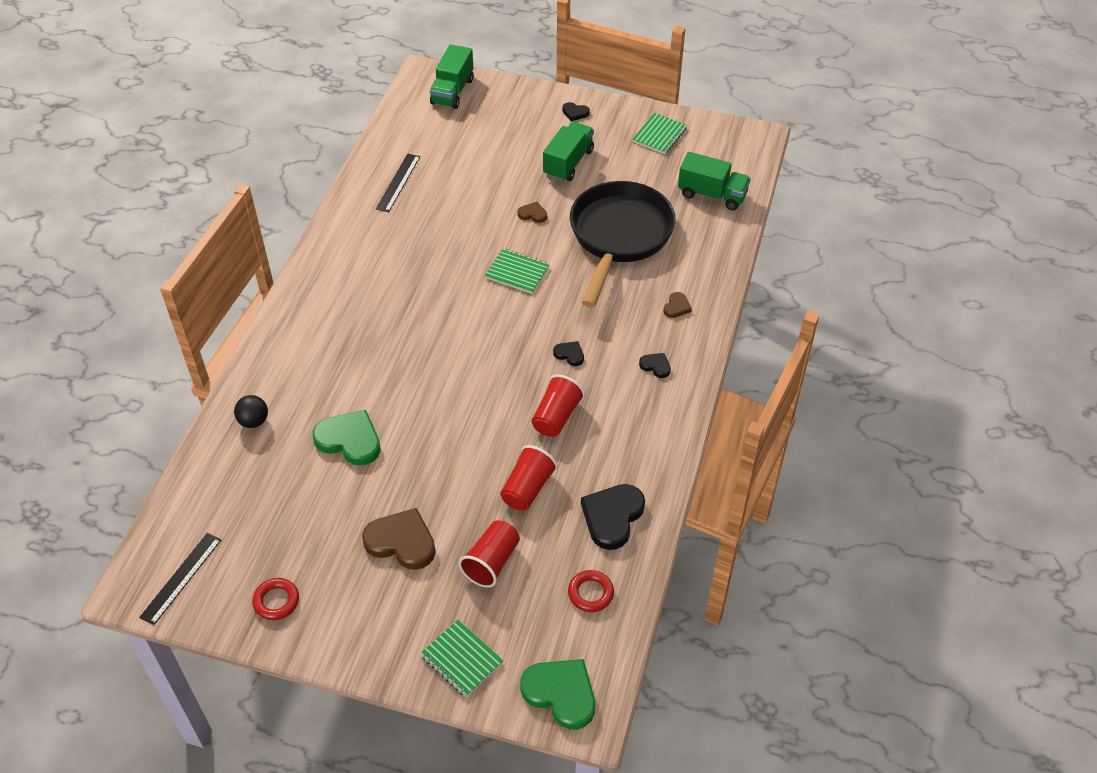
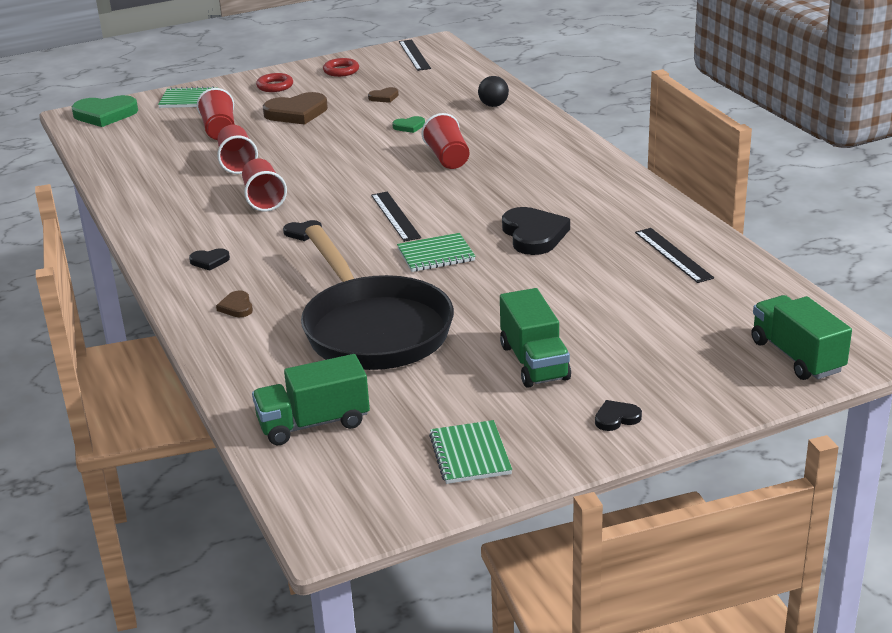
camera: 140 degrees right, 20 degrees down
(349, 440) = (409, 126): green heart -> green heart, size x0.49
(381, 371) = (447, 158): none -> red cup
(495, 329) = (395, 216): none -> black ruler
(532, 214) = (495, 300): brown heart -> brown heart (384, 97)
(590, 593) = (128, 148): red ring -> red ring (275, 86)
(612, 517) = (150, 178): black heart -> black heart (534, 235)

